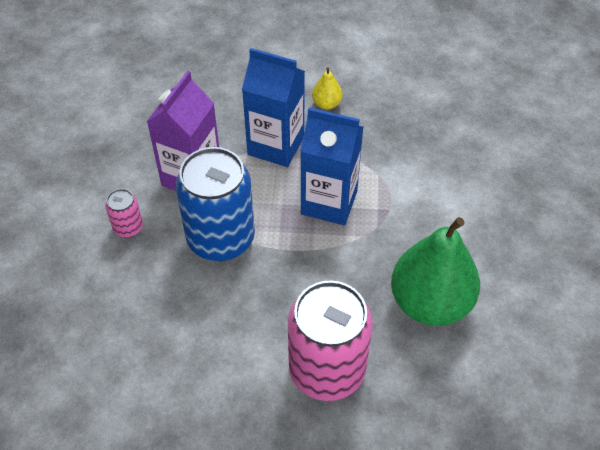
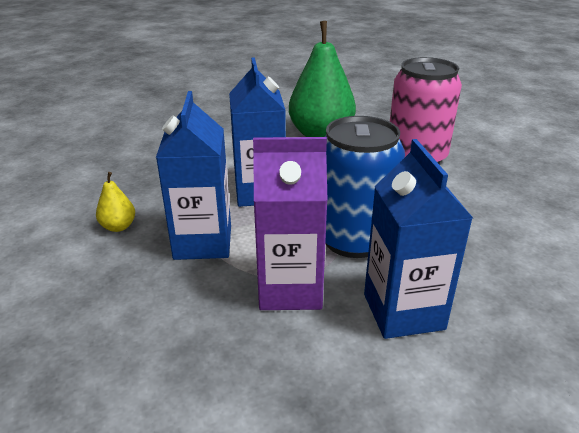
camera: 115 degrees left, 20 degrees down
(128, 227) = (403, 311): pink can -> blue carton

